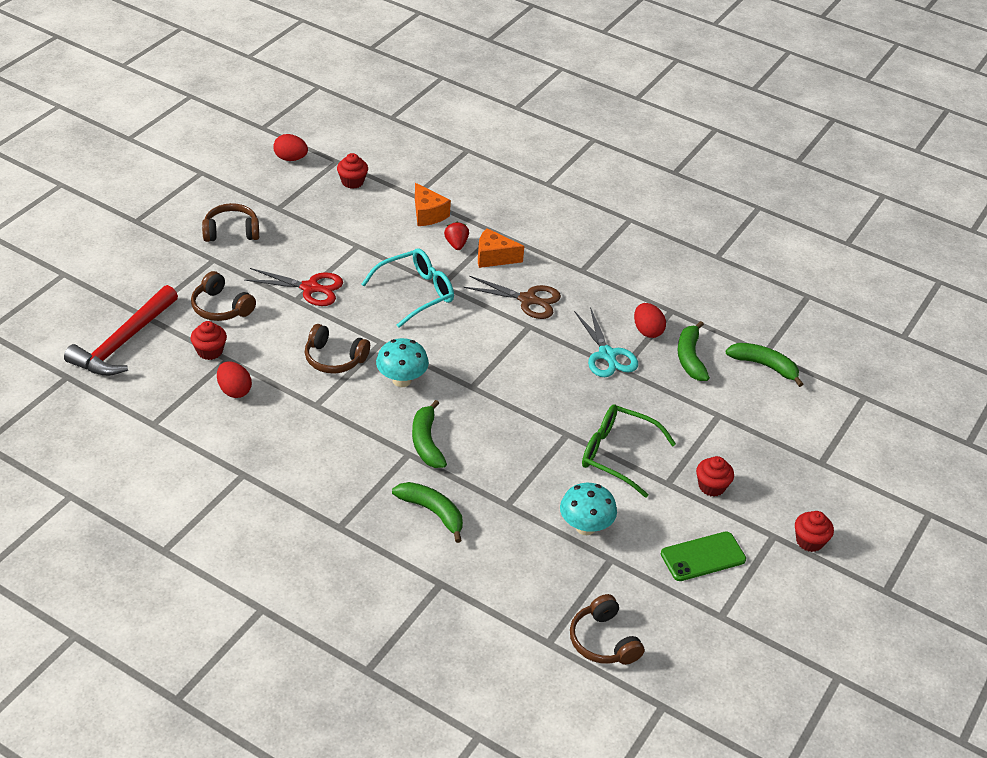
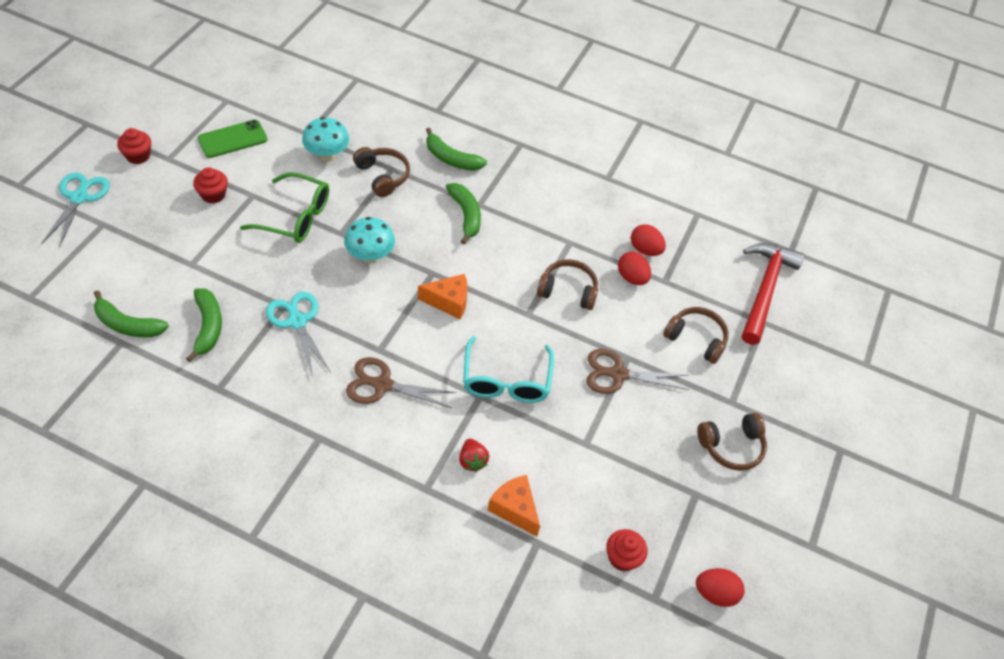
camera: 170 degrees right, 10 degrees up
(210, 351) = (684, 287): red cupcake -> none
(310, 288) = (618, 374): red scissors -> brown scissors
(402, 380) = (499, 273): turquoise mushroom -> turquoise mushroom (370, 256)
(415, 293) = (506, 380): turquoise glasses -> turquoise glasses turned 45 degrees counterclockwise
(494, 257) = (425, 445): orange cheese -> orange cheese (449, 302)
(603, 641) = (317, 81): brown headphones -> brown headphones (382, 176)
(647, 331) = (250, 357): red egg -> red egg (632, 278)
(857, 494) = (79, 198): none -> turquoise scissors

